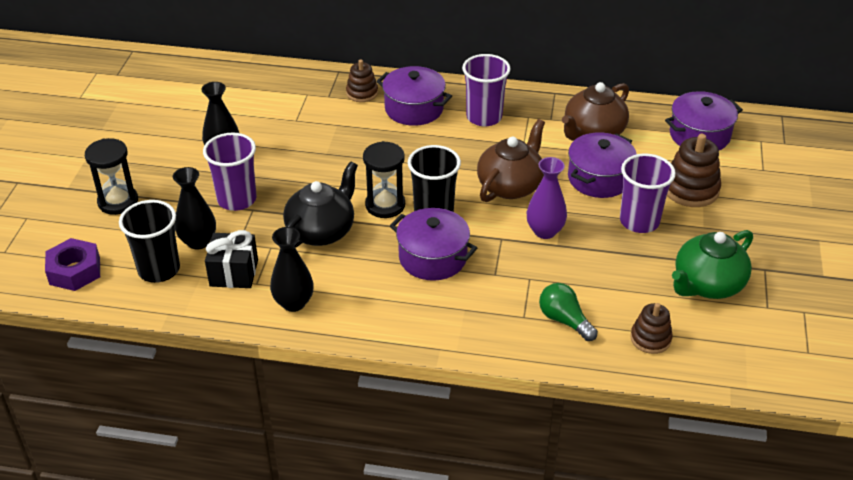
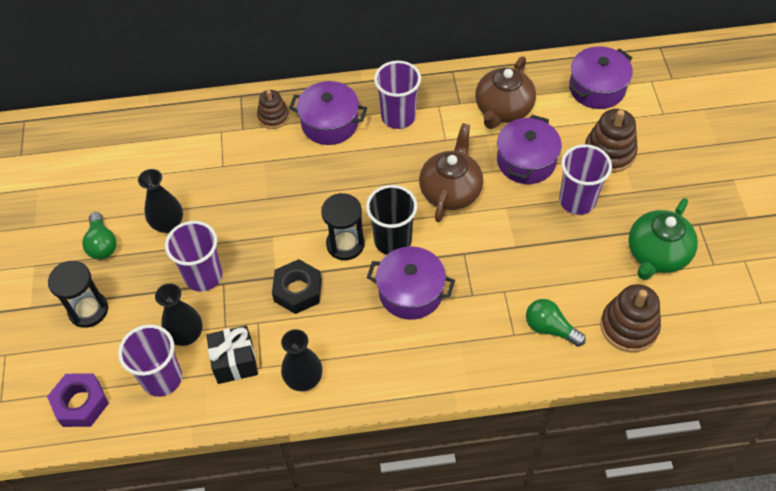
camera: 15 degrees left, 15 degrees up
(156, 155) = (102, 244): none -> green light bulb
(159, 269) = (162, 378): black cup -> purple cup
(321, 231) = (298, 290): black teapot -> black nut
(545, 231) = (499, 234): purple vase -> none
(650, 339) = (629, 327): brown stacking toy -> brown stacking toy, size x1.58

